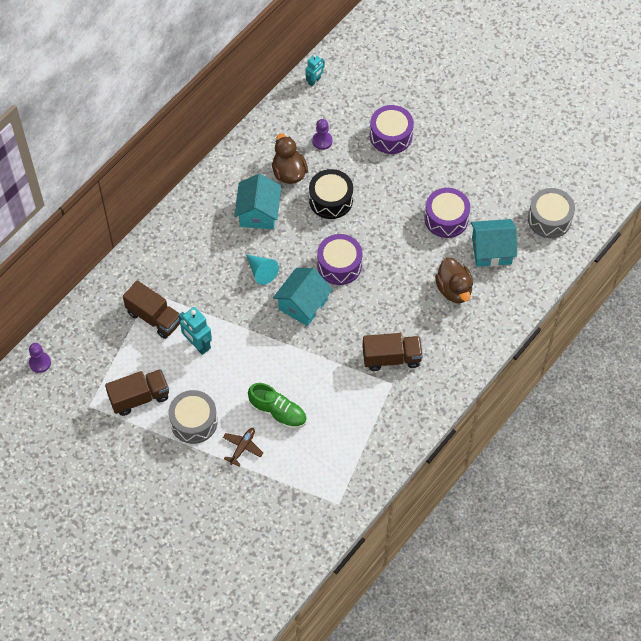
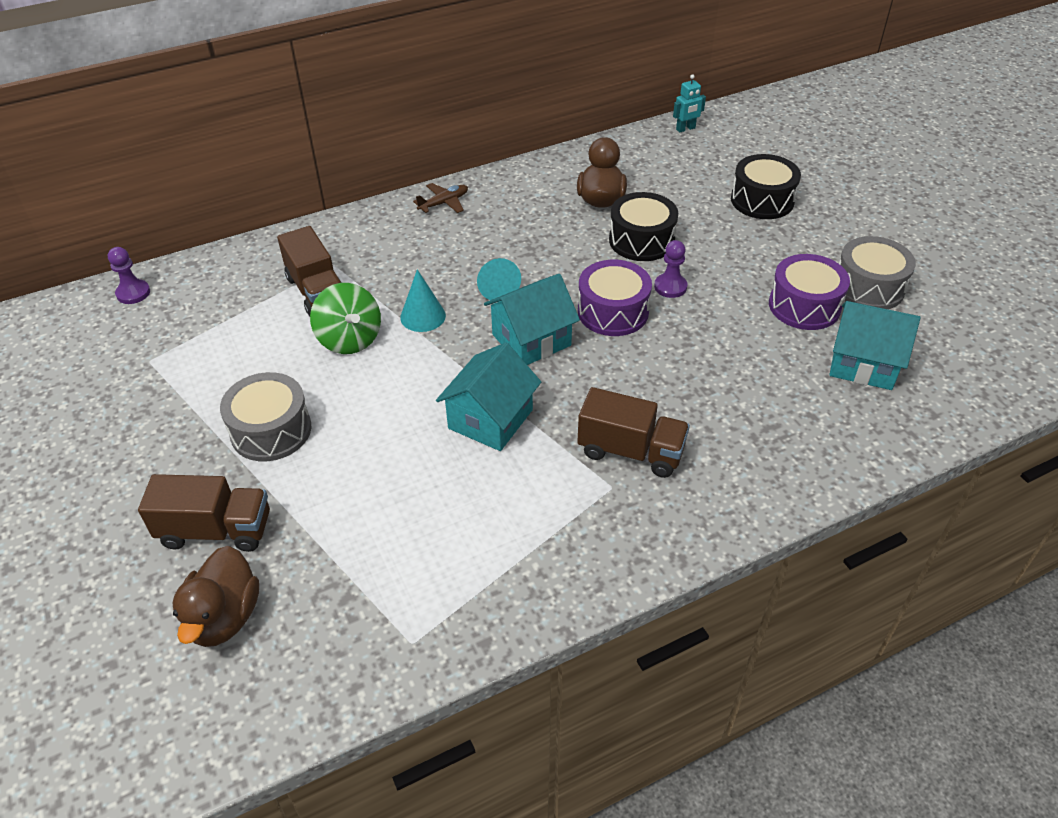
camera: 25 degrees right, 15 degrees down
(139, 397) = (222, 374): brown truck -> brown truck (216, 530)
(197, 345) = (349, 339): turquoise robot -> green spinning top
(230, 311) = (423, 316): none -> turquoise cone
(242, 447) = (316, 491): brown plane -> brown plane (444, 203)
(258, 213) = (534, 226): turquoise house -> turquoise house (490, 419)
(278, 412) = (404, 462): green shoe -> none
(322, 141) = (664, 182): purple pawn -> purple pawn (670, 287)
(391, 136) = (762, 200): purple drum -> black drum
(454, 289) = (779, 394): brown duck -> brown duck (224, 617)
(549, 219) = (977, 353): grey drum -> grey drum (868, 287)

